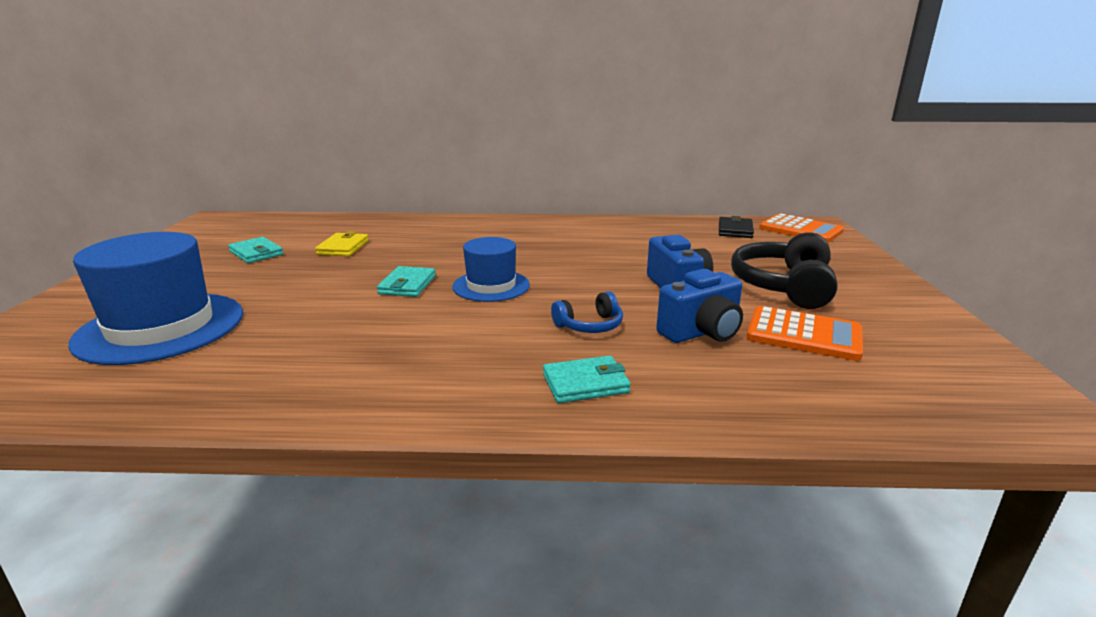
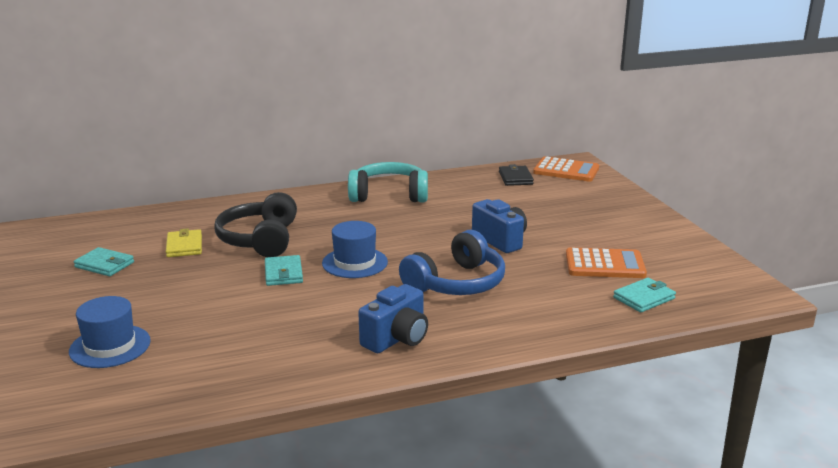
camera: 20 degrees left, 0 degrees up
(161, 327) = (110, 346): blue hat -> blue hat, size x0.59
(583, 230) = (389, 195): none -> turquoise headphones
(585, 384) = (483, 326): turquoise wallet -> turquoise wallet (644, 298)
(590, 325) = (457, 283): blue headphones -> blue headphones, size x1.88
(701, 332) = (537, 275): blue camera -> blue camera (397, 339)
(783, 286) = (575, 227): black headphones -> black headphones (260, 240)

